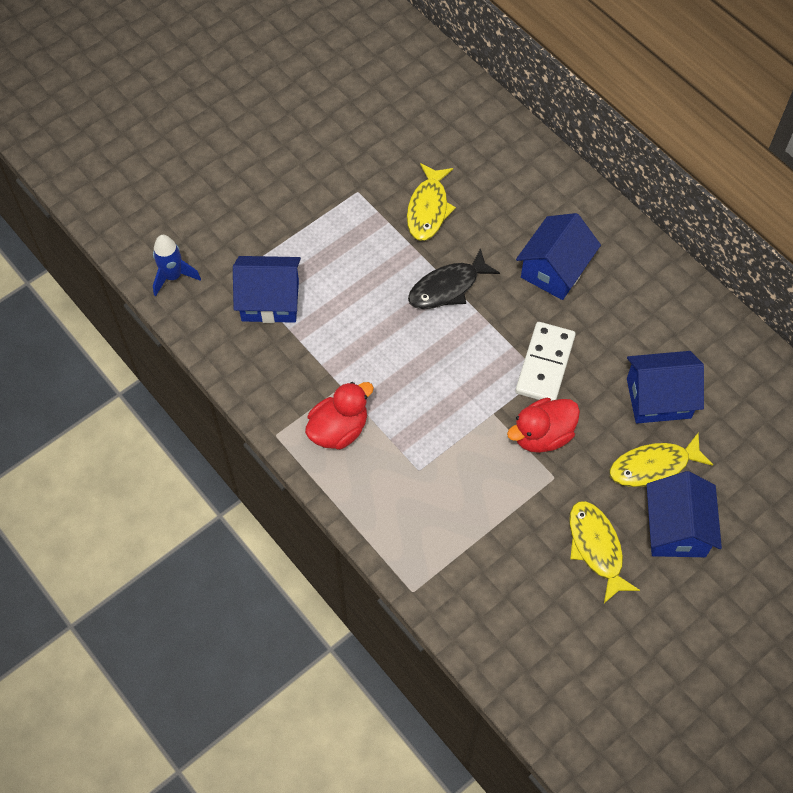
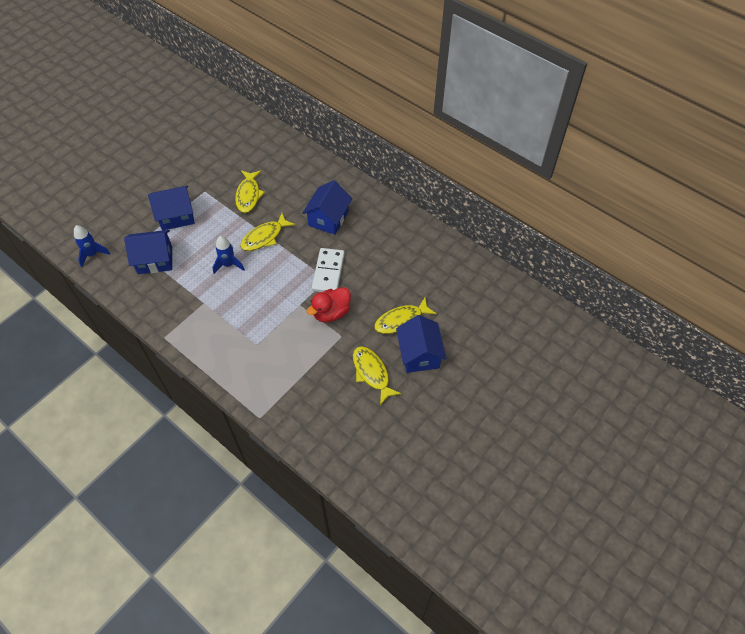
camera: 10 degrees left, 5 degrees down
(339, 429) = (204, 328): red duck -> none
(386, 327) = (228, 265): none -> blue rocket
(448, 287) = (264, 237): black fish -> yellow fish
(658, 398) = (399, 281): blue house -> blue house (176, 216)

